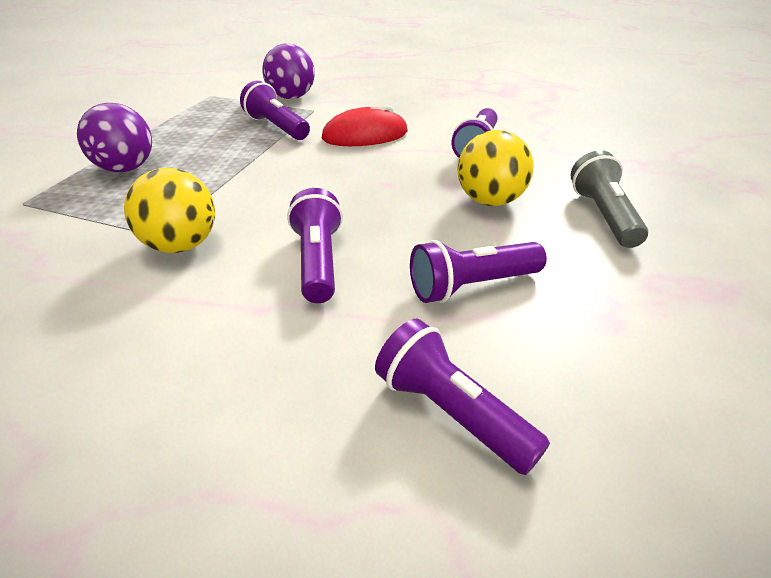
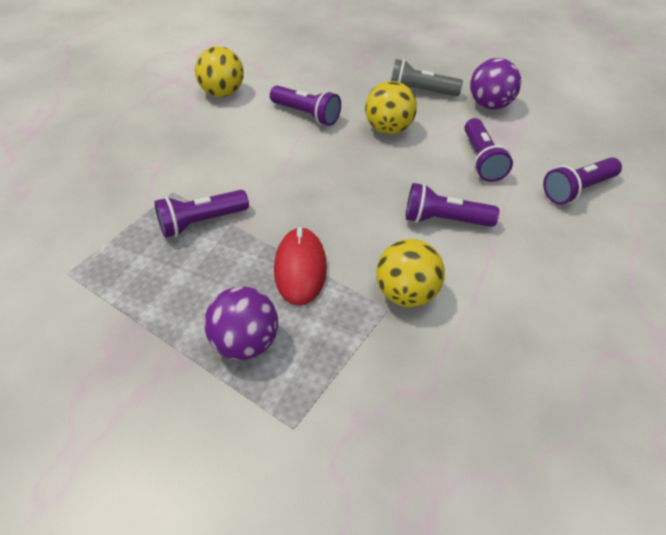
camera: 75 degrees left, 10 degrees up
(291, 97) = (124, 204): purple ball -> purple ball (490, 105)
(365, 135) = (253, 167): red mouse -> red mouse (300, 268)
(478, 104) = (222, 93): none -> yellow ball

